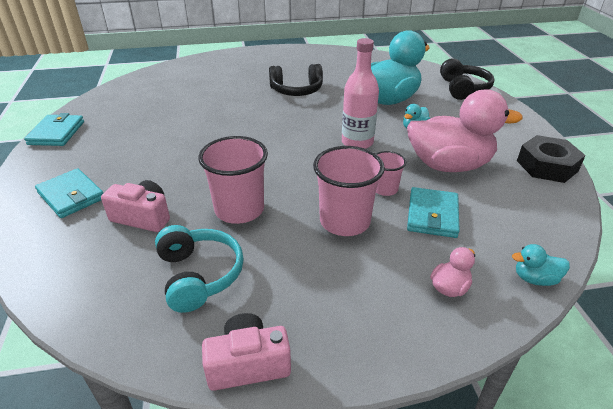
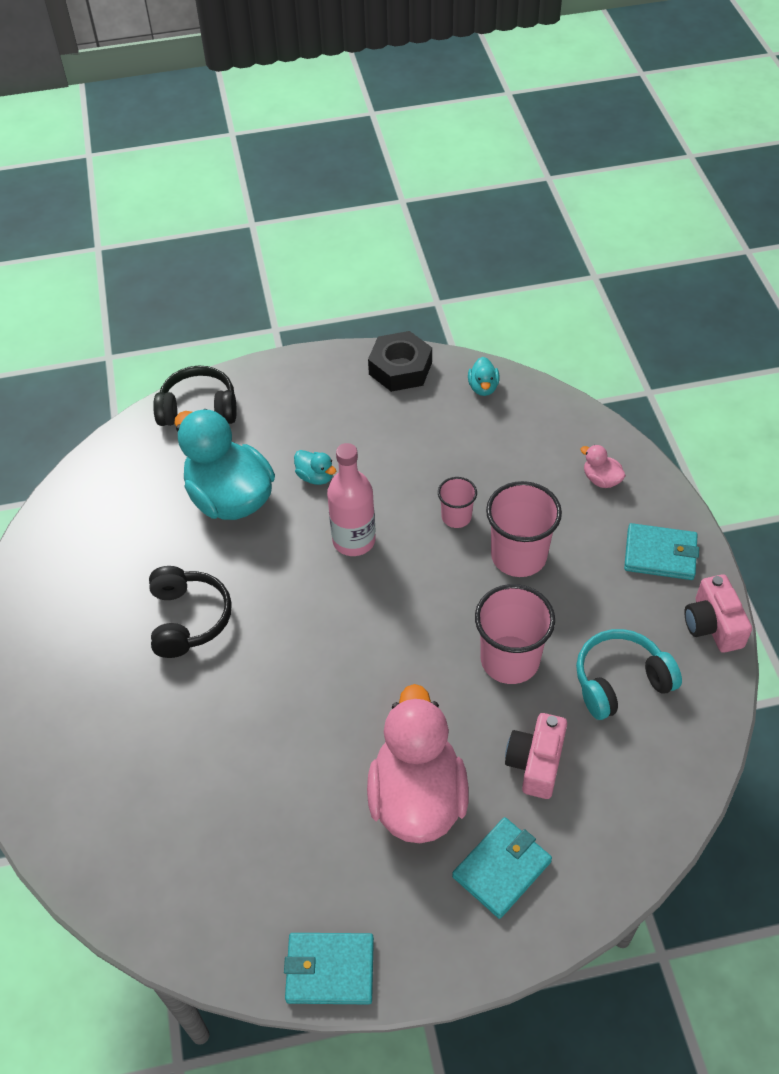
camera: 90 degrees left, 15 degrees up
(432, 215) = (499, 479): turquoise wallet -> turquoise wallet (660, 554)
(449, 165) = (403, 453): pink duck -> pink duck (417, 797)
(535, 279) = (580, 419): turquoise duck -> turquoise duck (483, 387)

